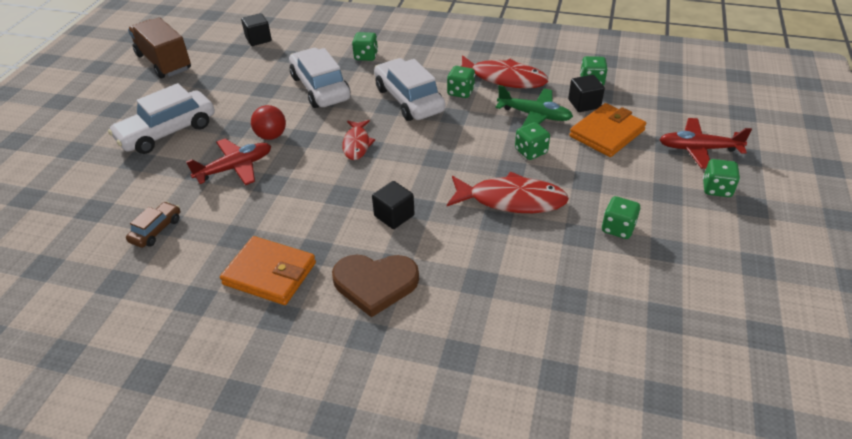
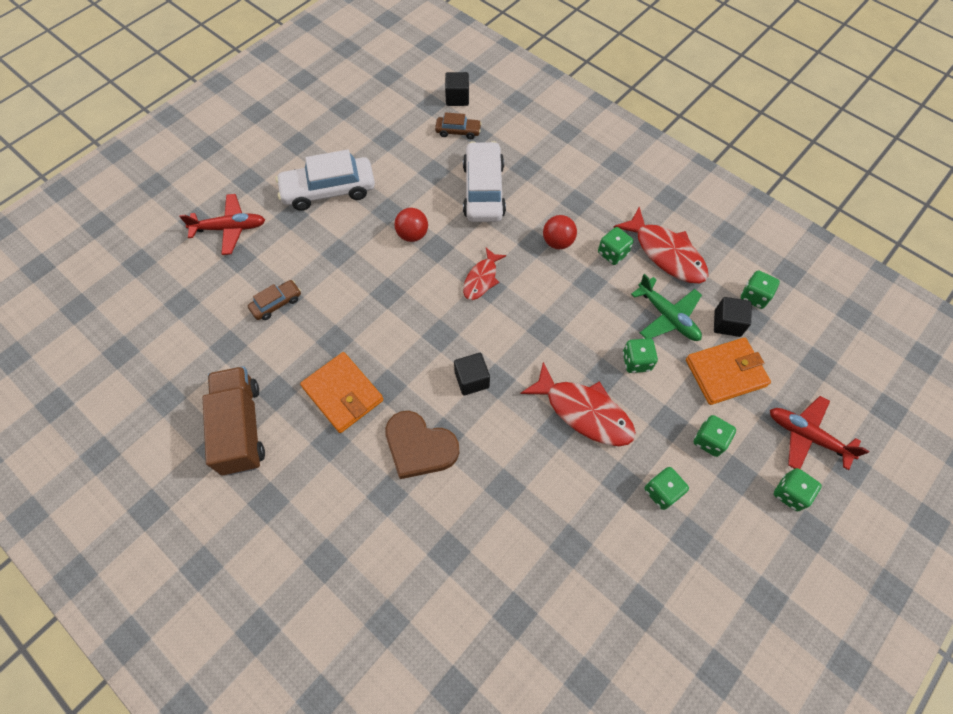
camera: 25 degrees right, 20 degrees up
(164, 62) = (360, 96): brown truck -> brown truck (241, 428)
(235, 168) = (366, 260): red plane -> red plane (230, 228)
(272, 59) = (458, 131): none -> brown car
(366, 56) = (547, 164): green dice -> green dice (709, 440)
(409, 99) = (558, 242): white car -> red ball

